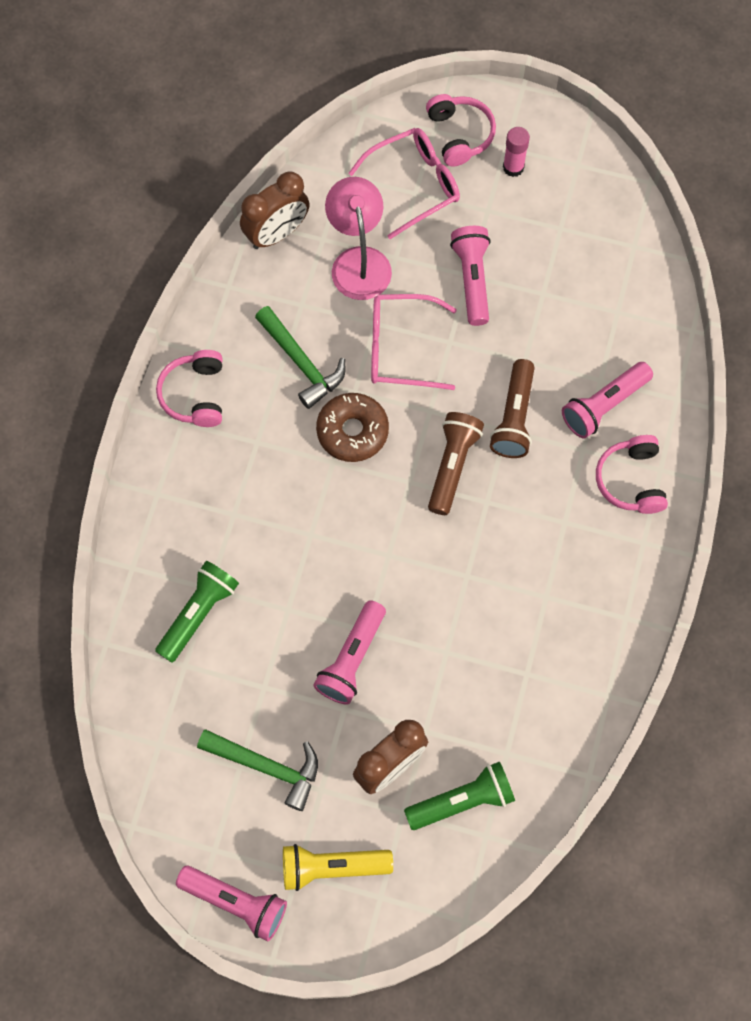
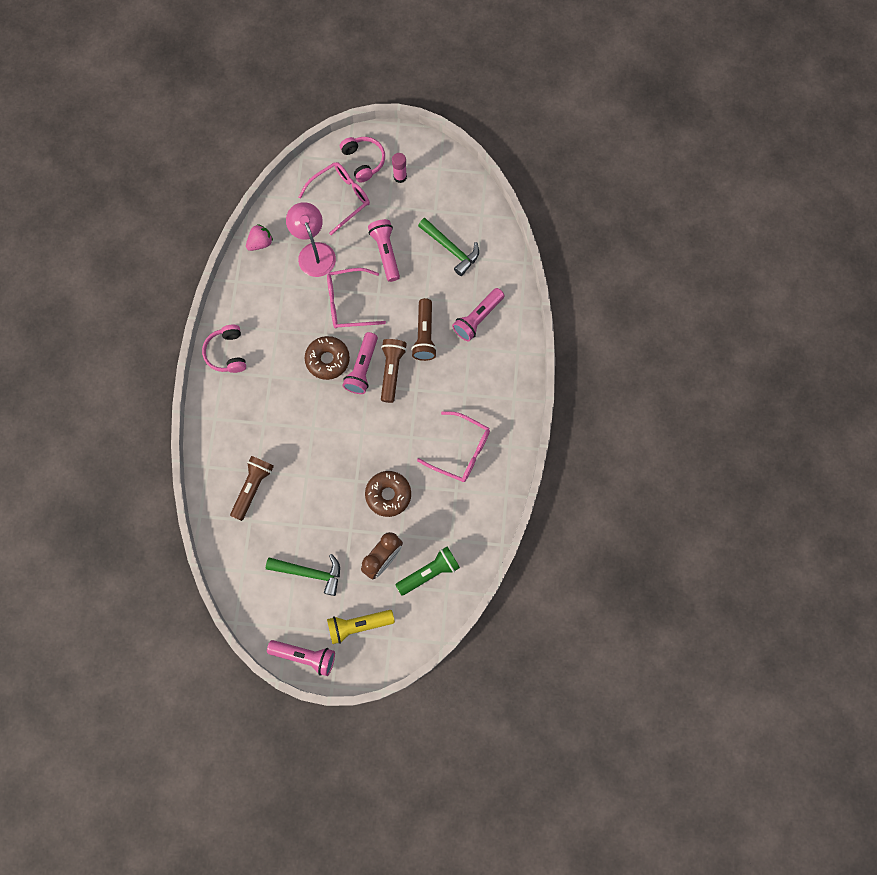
camera: 10 degrees left, 5 degrees up
(198, 614) = (253, 488): green flashlight -> brown flashlight
(277, 234) = (260, 243): brown clock -> pink strawberry
(301, 362) = (289, 322): green hammer -> green hammer (451, 249)
(351, 659) = (350, 499): pink flashlight -> pink flashlight (362, 368)
(415, 662) = (388, 495): none -> brown donut
(544, 612) = (461, 451): none -> pink glasses
(631, 480) = (501, 362): pink headphones -> none

